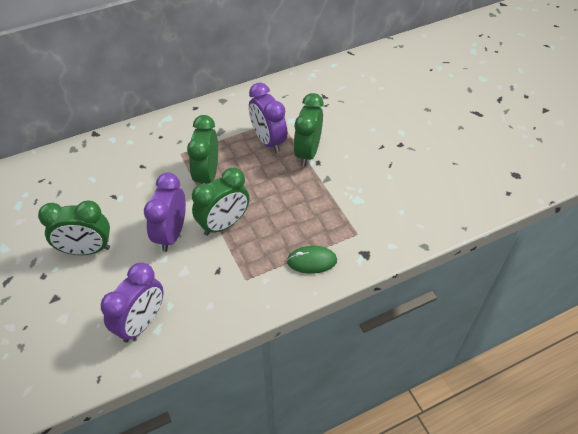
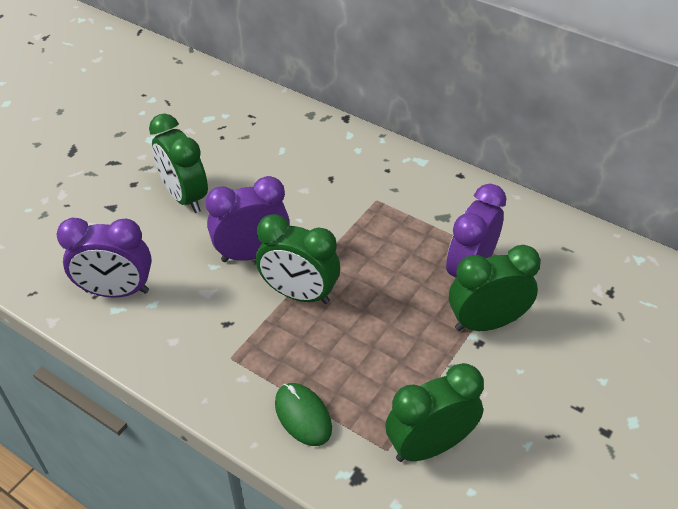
camera: 60 degrees right, 5 degrees down
(207, 175) = (362, 241): green clock -> green clock (429, 446)

